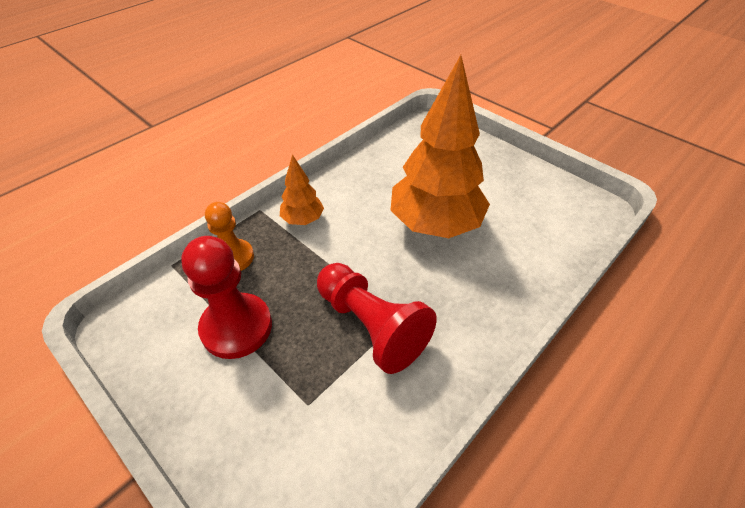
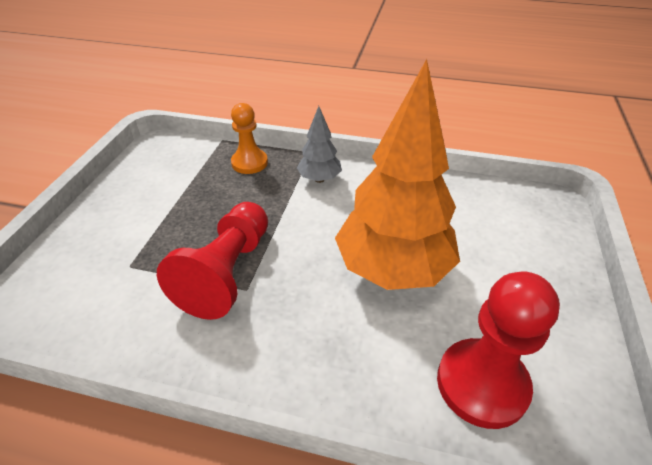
camera: 60 degrees right, 5 degrees down
(236, 327) = (183, 195): red pawn -> red pawn (482, 384)
(303, 220) = (319, 179): orange tree -> grey tree

